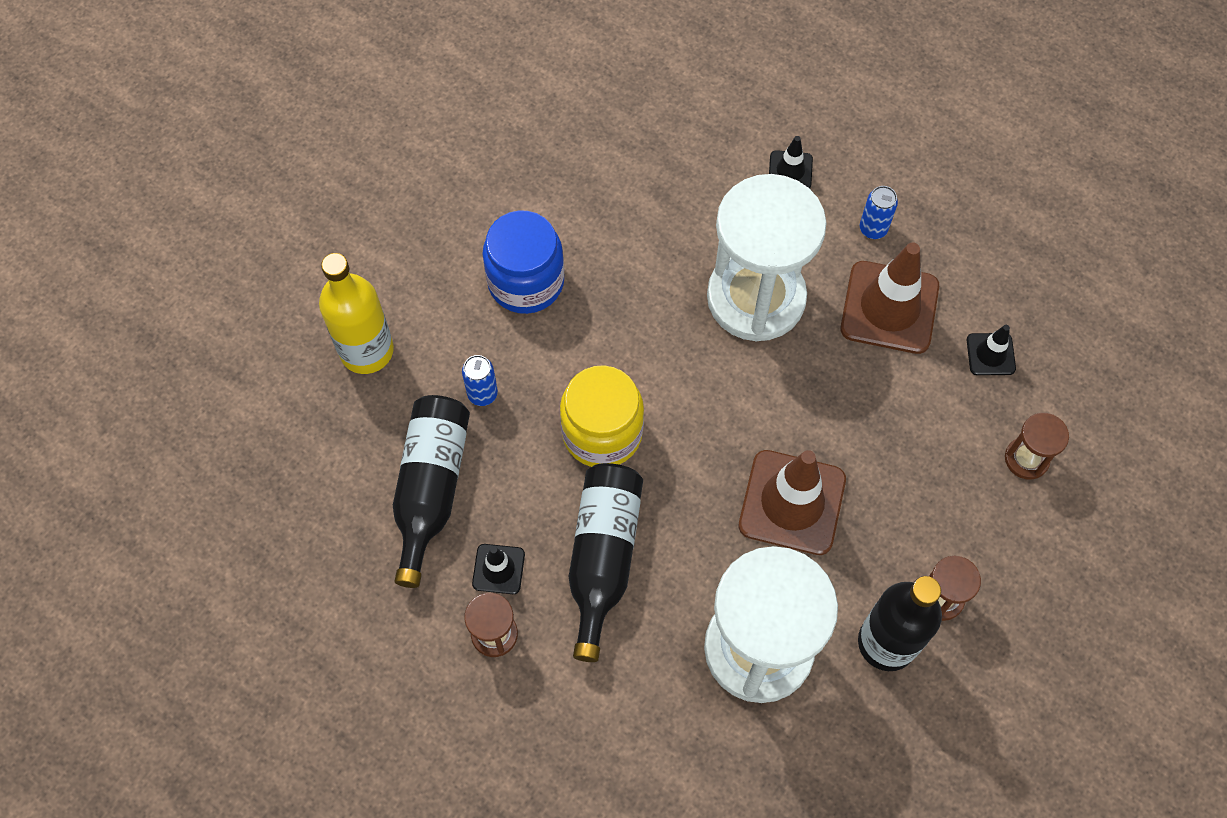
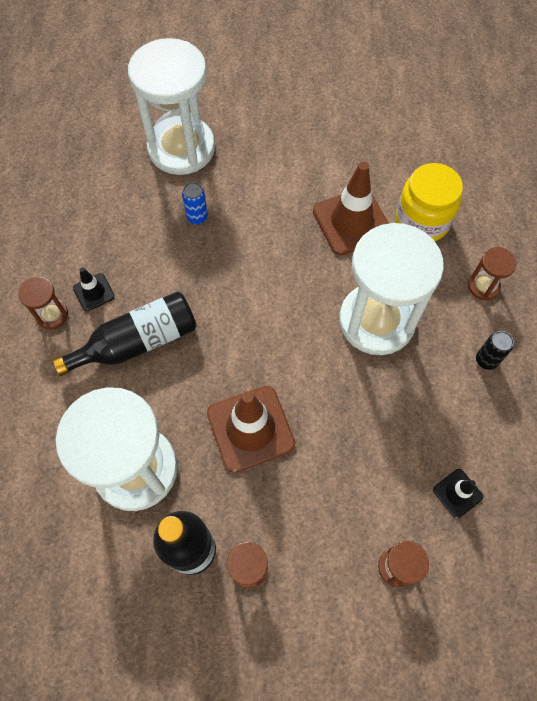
camera: 55 degrees right, 0 degrees up
(366, 351) = (181, 148): yellow bottle -> white hourglass
(431, 489) = (120, 229): black bottle -> none
(526, 282) = (285, 194): blue jar -> none
(602, 433) = (218, 292): yellow jar -> yellow jar (422, 221)
(790, 171) = (483, 286): black traffic cone -> brown hourglass
(873, 229) = (486, 360): blue can -> black can
(889, 307) = (437, 405): brown traffic cone -> brown traffic cone (351, 221)

